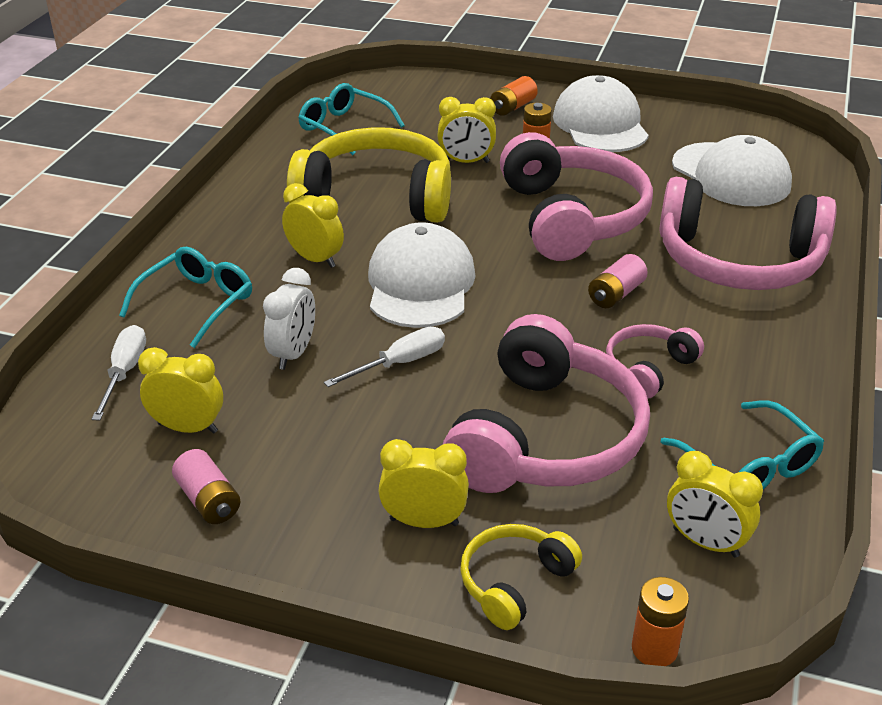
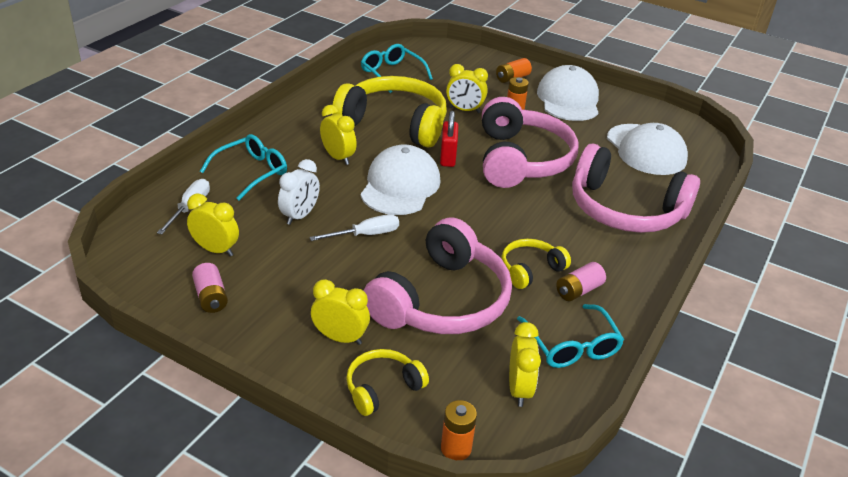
camera: 10 degrees right, 0 degrees up
(470, 232) = (448, 157): none -> red padlock
(616, 294) = (529, 216): pink battery -> pink battery (578, 290)
(649, 369) = (530, 270): pink headphones -> yellow headphones
(705, 542) = (519, 389): yellow clock -> yellow clock turned 135 degrees counterclockwise

